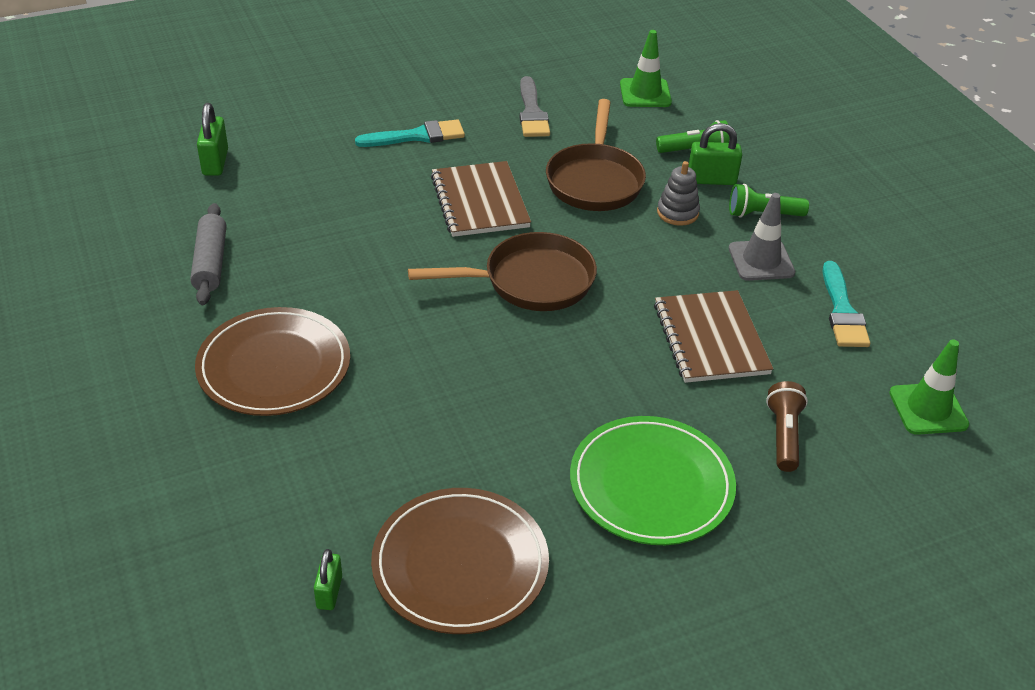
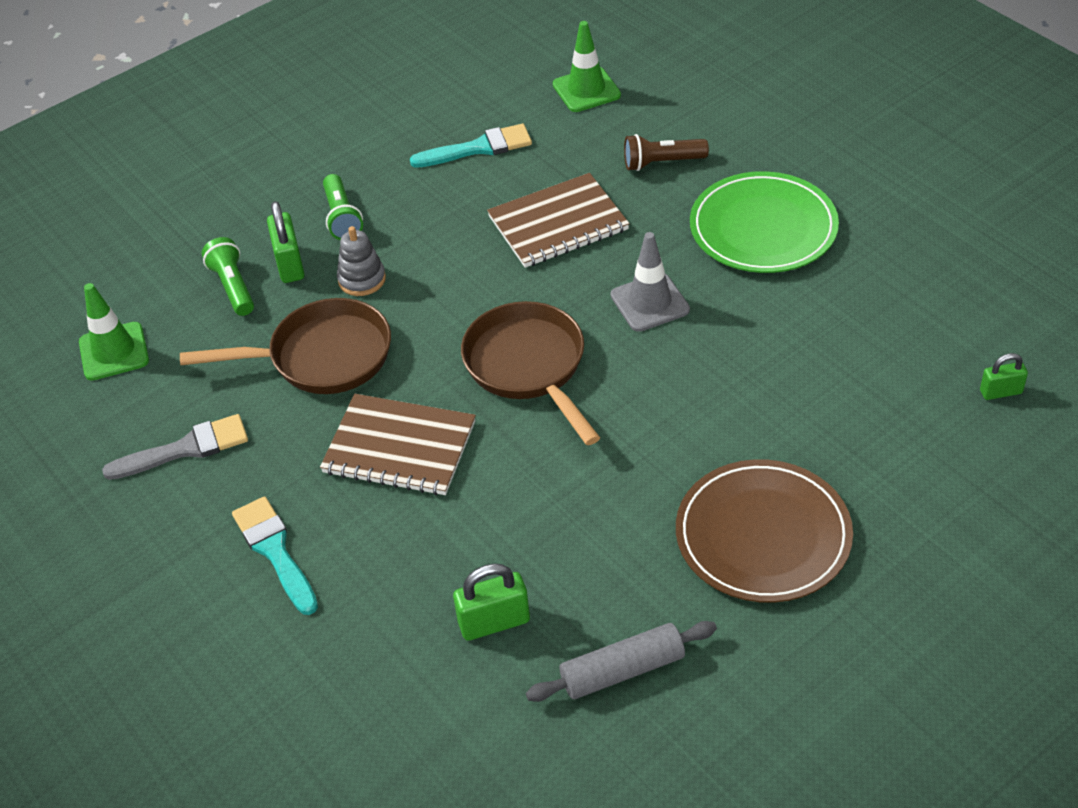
camera: 100 degrees left, 5 degrees up
(215, 162) = (408, 762): green padlock -> green padlock (494, 622)
(460, 564) = (919, 320): brown plate -> none
(480, 201) = (399, 447): brown notebook -> brown notebook turned 45 degrees clockwise
(761, 261) = (422, 208): grey traffic cone -> grey traffic cone (650, 303)

